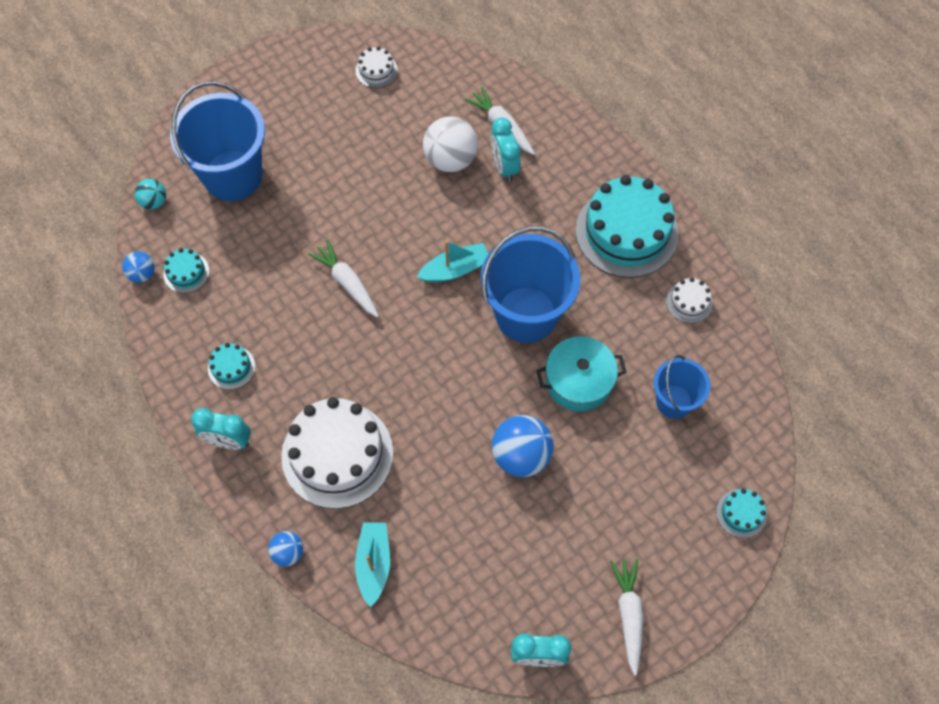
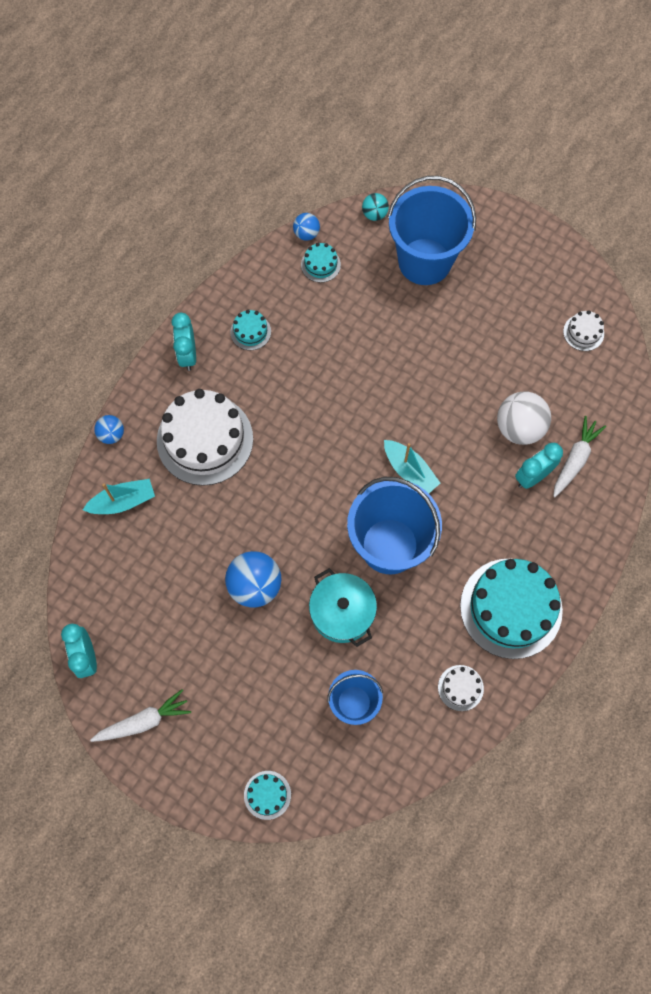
camera: 70 degrees right, 5 degrees up
(347, 283) = (360, 389): white carrot -> none

